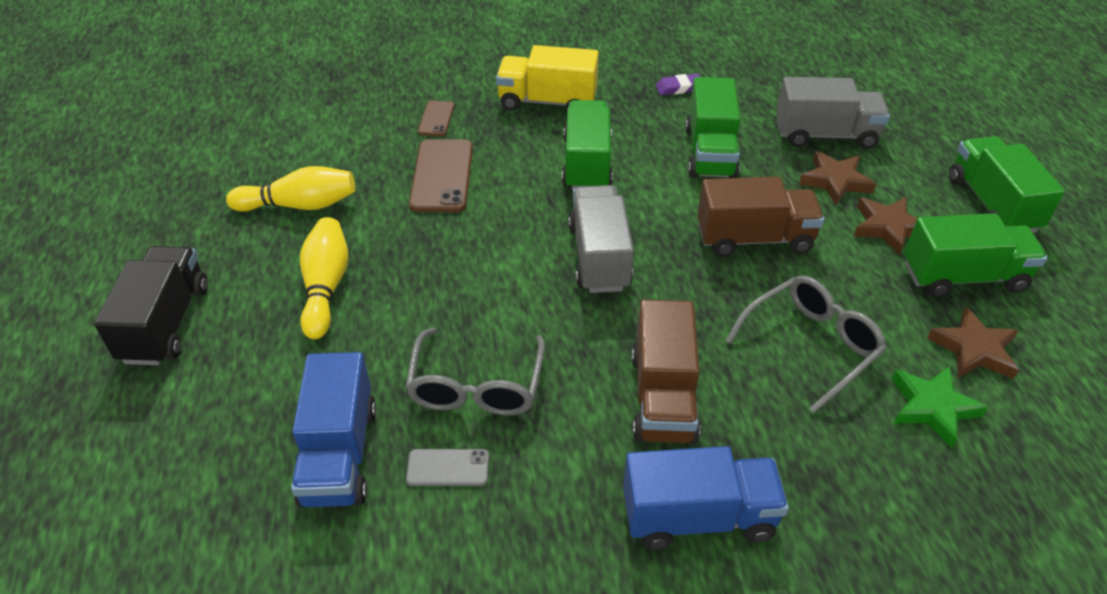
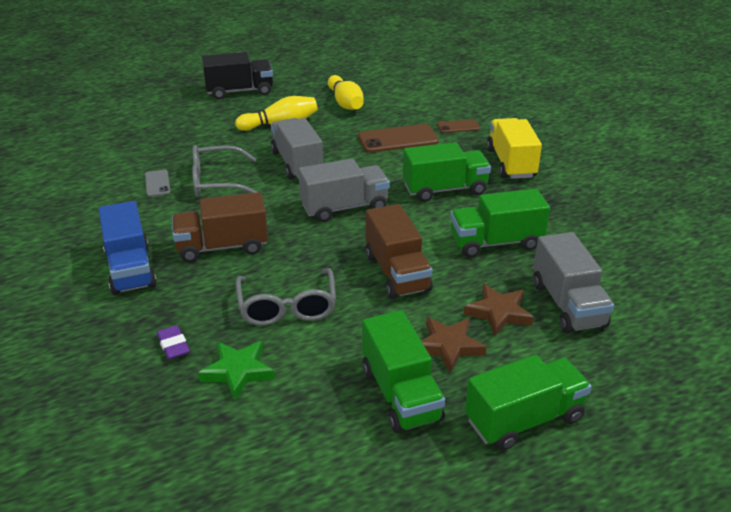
camera: 75 degrees right, 10 degrees down
(339, 454) = (162, 152): blue truck -> none
(461, 286) = (297, 163): none -> grey truck
(679, 88) = (579, 219): purple eraser -> purple eraser (173, 345)
(811, 345) = (287, 307): grey glasses -> grey glasses turned 45 degrees clockwise
(974, 349) = (309, 398): brown star -> none

